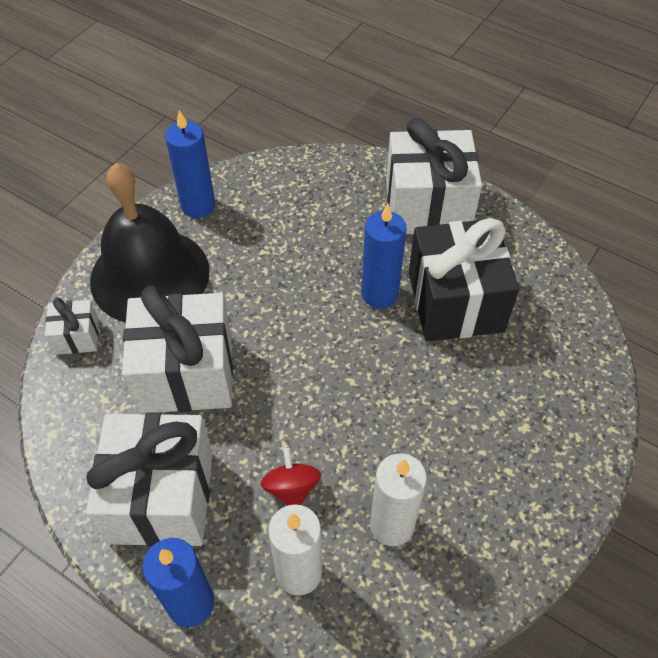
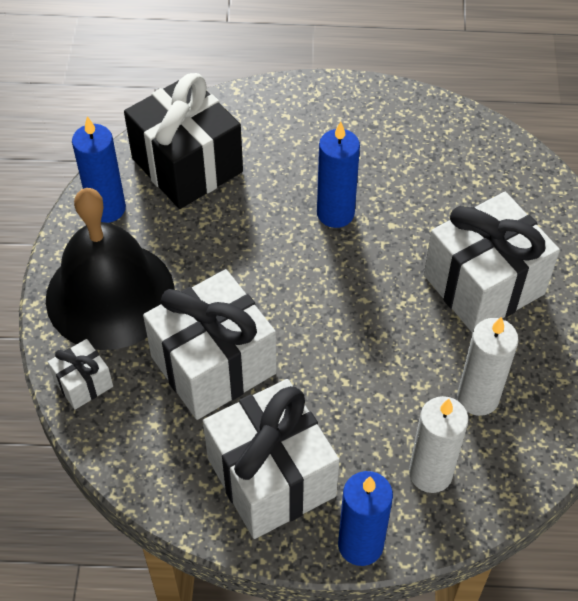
camera: 30 degrees left, 0 degrees up
(292, 488) = (377, 412): red spinning top -> none
(427, 206) = (323, 115): white gift -> white gift (483, 284)
(455, 302) = (405, 190): black gift -> black gift (187, 165)

